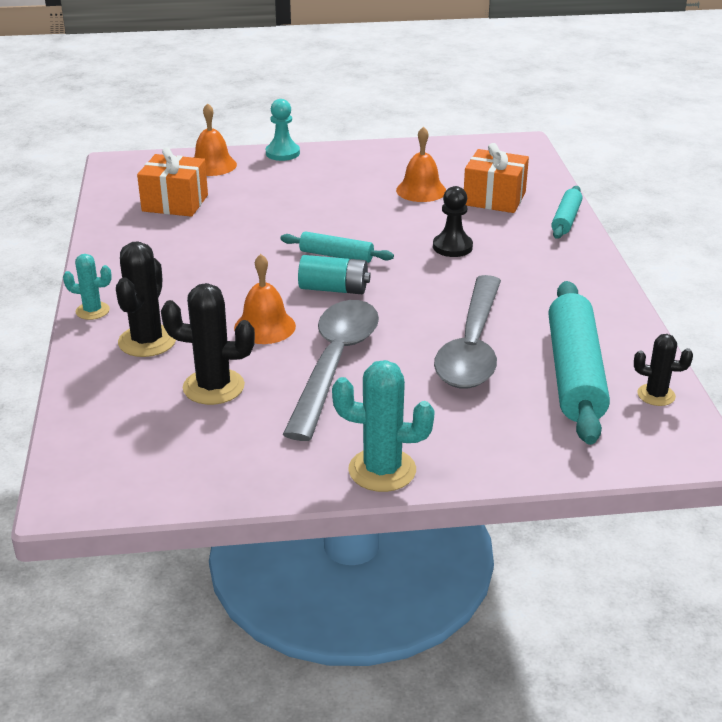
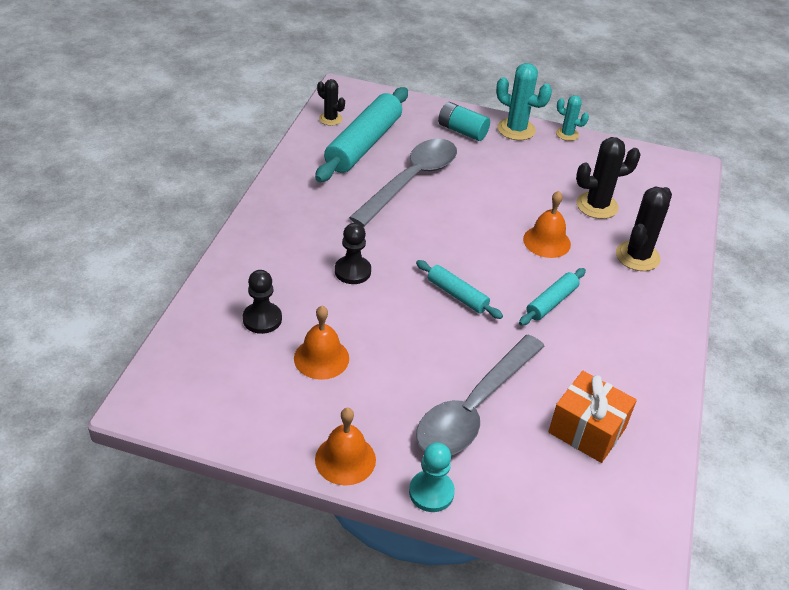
camera: 160 degrees left, 10 degrees up
(92, 311) = (679, 300): turquoise cactus -> turquoise cactus (567, 134)
(212, 165) = (527, 496): orange bell -> orange bell (345, 459)
(213, 387) = (597, 206): black cactus -> black cactus turned 45 degrees counterclockwise
(334, 289) = (478, 259): turquoise battery -> turquoise battery (462, 131)
(334, 364) = (510, 197): grey spoon -> grey spoon (474, 407)
(494, 199) = (262, 319): orange gift -> black pawn
(566, 219) = (227, 269): turquoise rolling pin -> turquoise rolling pin (551, 302)

